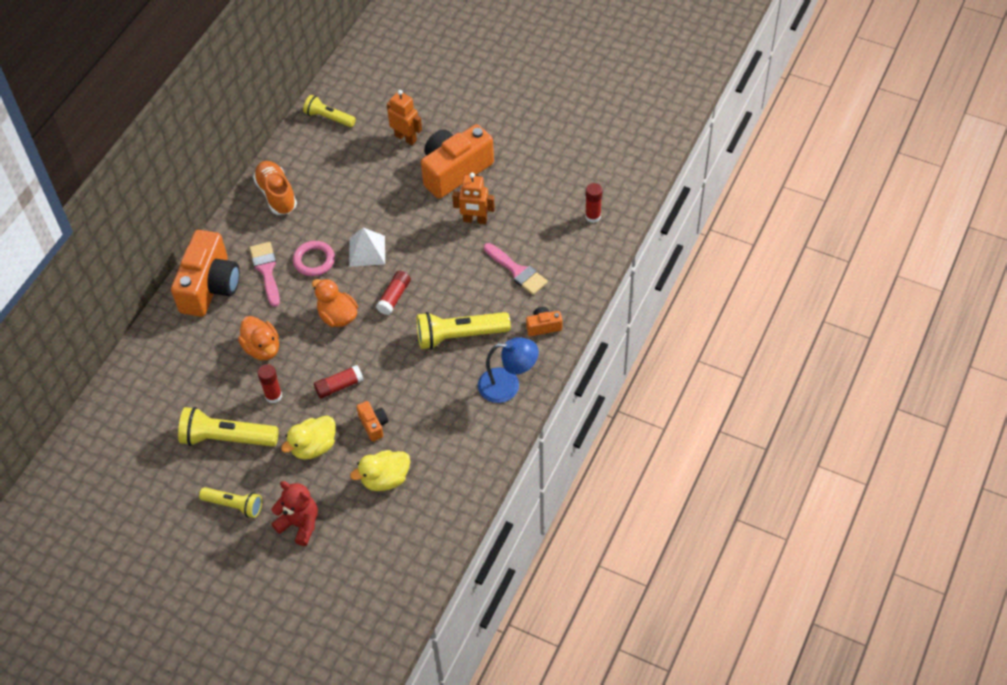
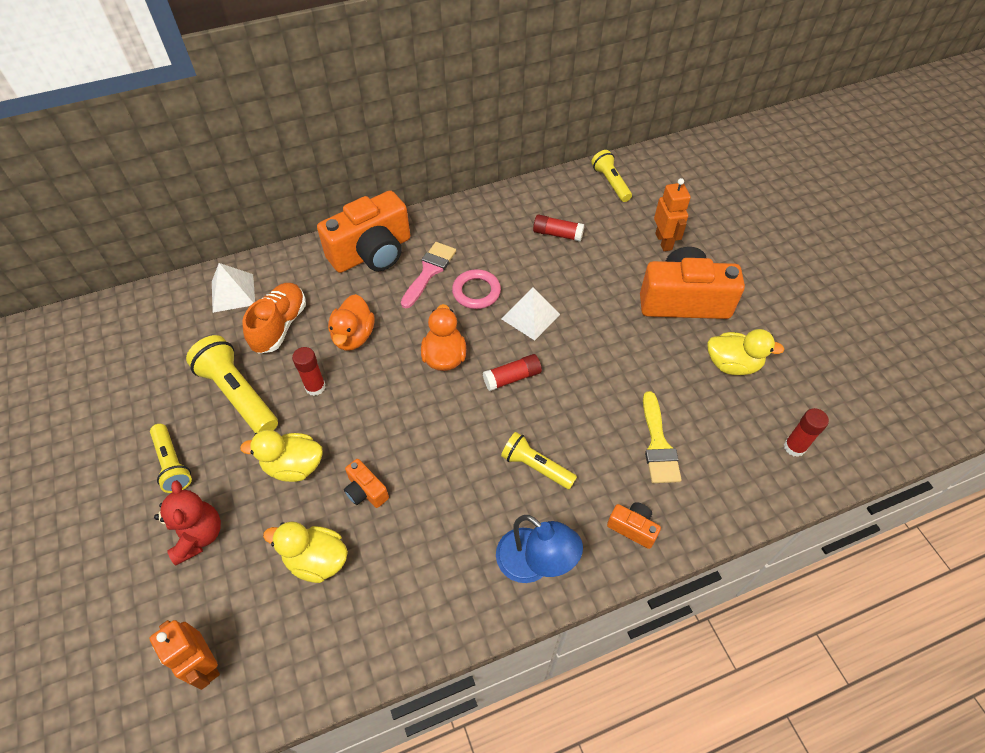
camera: 40 degrees right, 0 degrees up
(140, 385) = (233, 293): none -> white pyramid
(276, 195) = (503, 216): orange shoe -> orange shoe (280, 326)
(339, 386) = (377, 425): red glue stick -> red glue stick (557, 234)
(373, 425) = (366, 491): orange camera -> orange camera turned 120 degrees clockwise
(459, 336) = (536, 467): yellow flashlight -> yellow flashlight, size x0.63
(475, 220) = (661, 360): orange robot -> orange robot (205, 664)
(517, 271) = (658, 444): pink brush -> yellow brush
(519, 192) = (732, 364): none -> yellow duck

